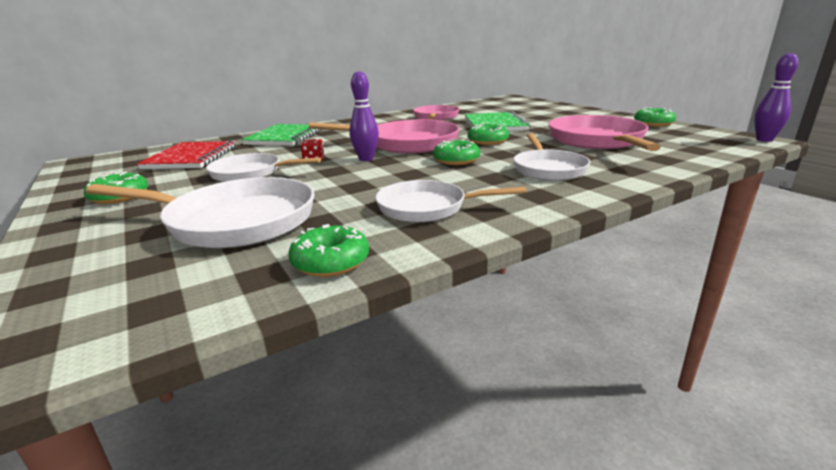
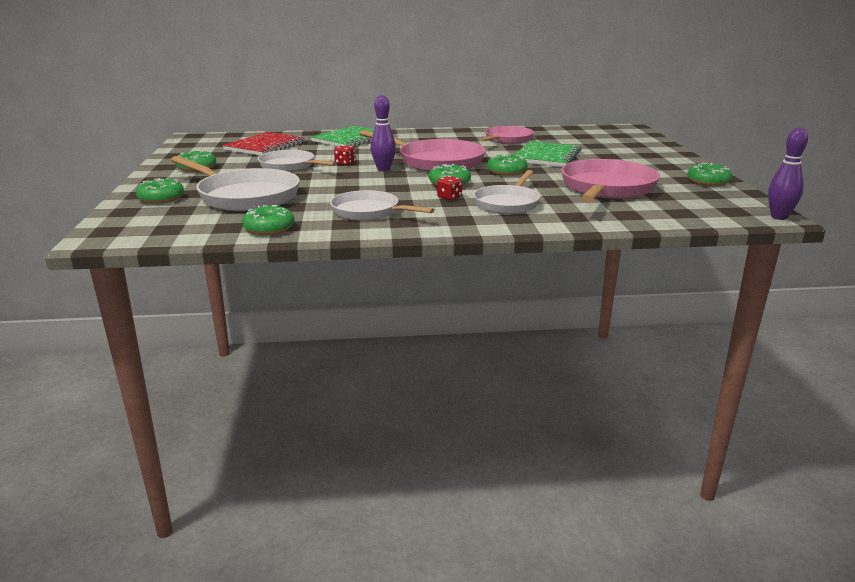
camera: 25 degrees right, 0 degrees up
(98, 253) = (161, 198): none -> green donut
(483, 174) = (449, 197): none -> red dice

